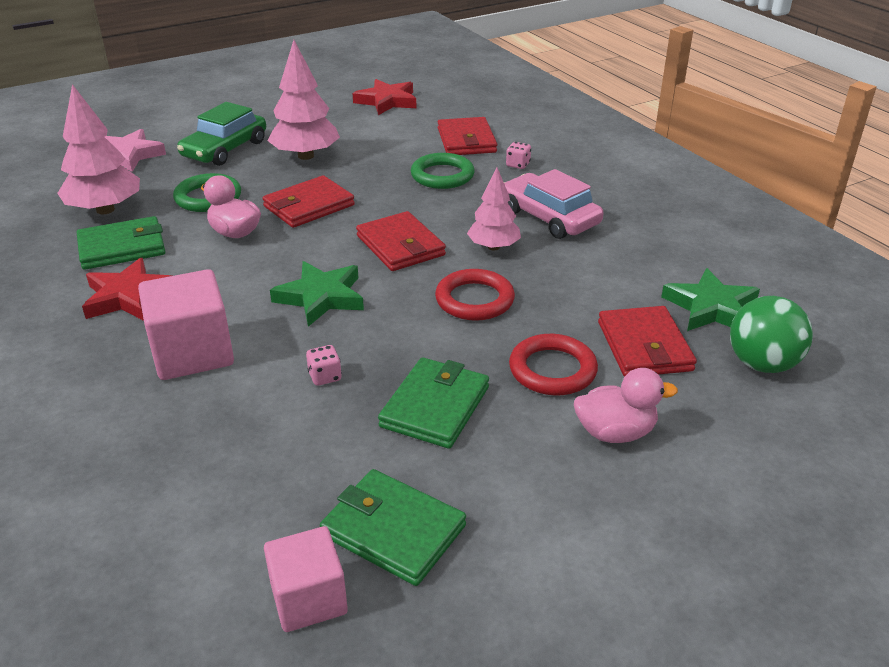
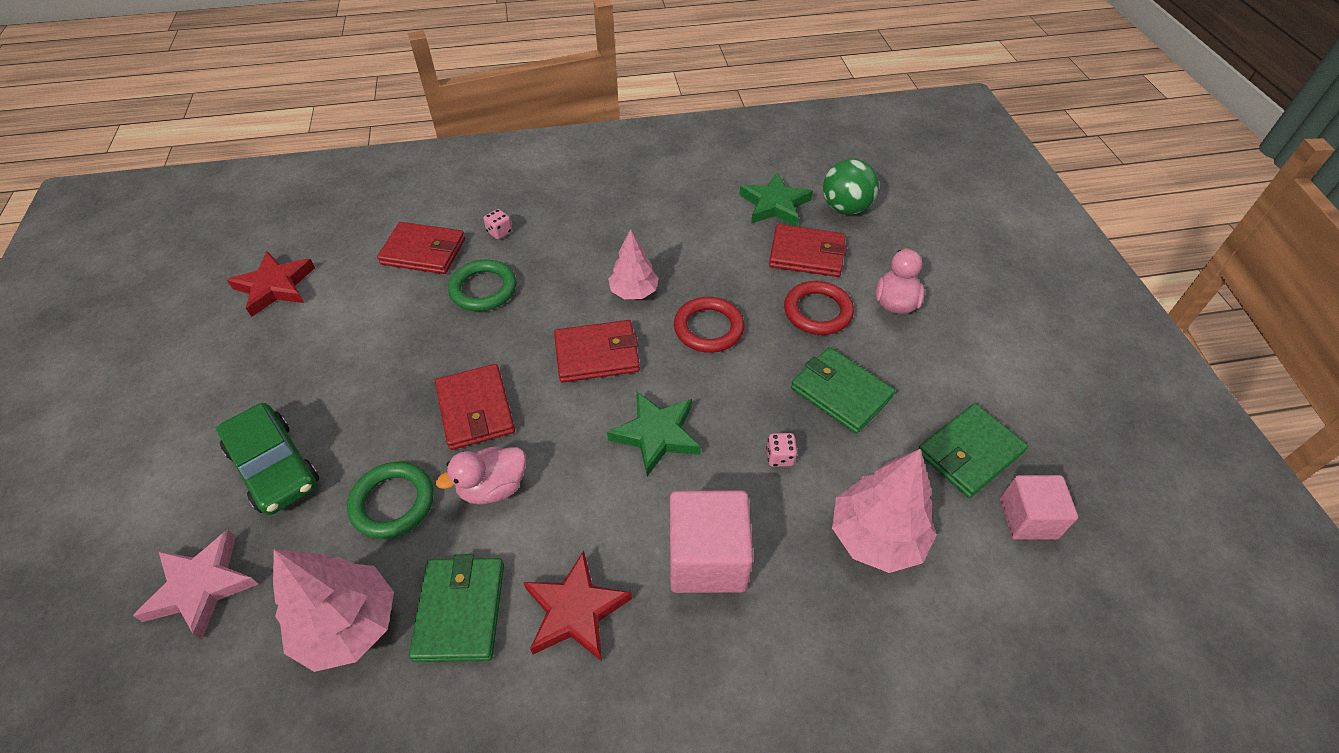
camera: 70 degrees left, 15 degrees up
(305, 156) = (356, 389): pink tree -> pink tree (876, 537)
(549, 217) = (605, 243): pink car -> none

